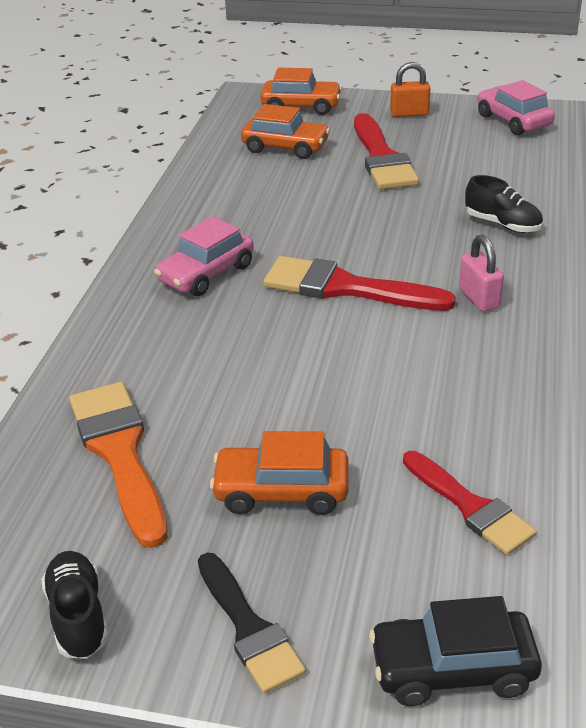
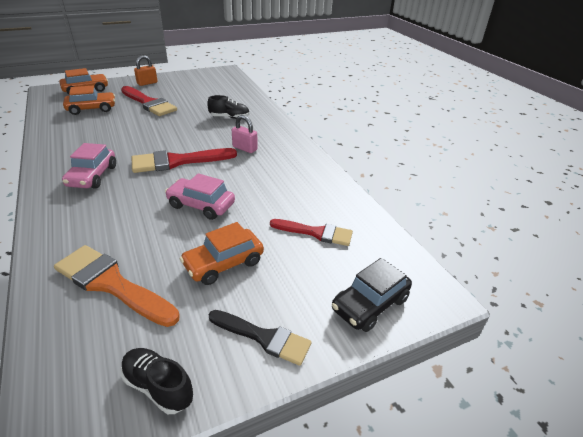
camera: 40 degrees left, 0 degrees up
(513, 121) = (199, 78): pink car -> pink car (201, 205)

